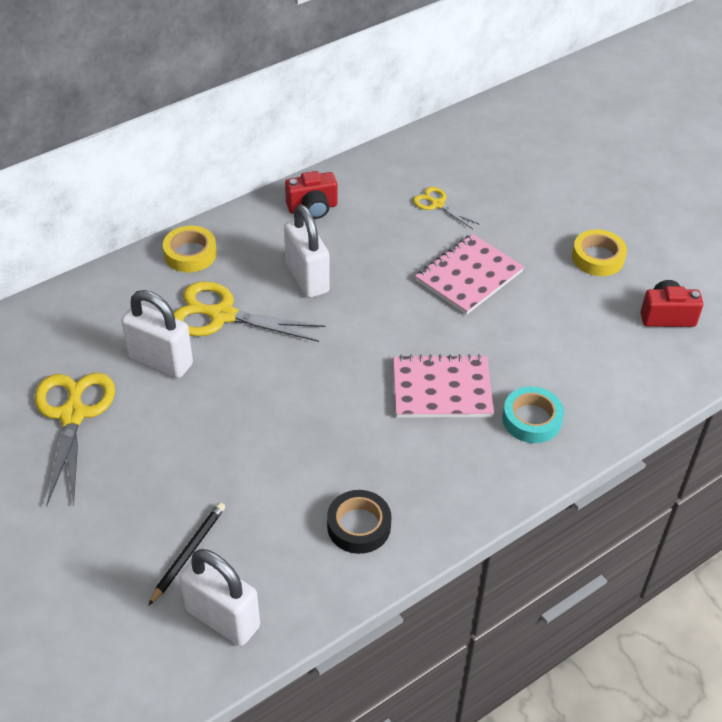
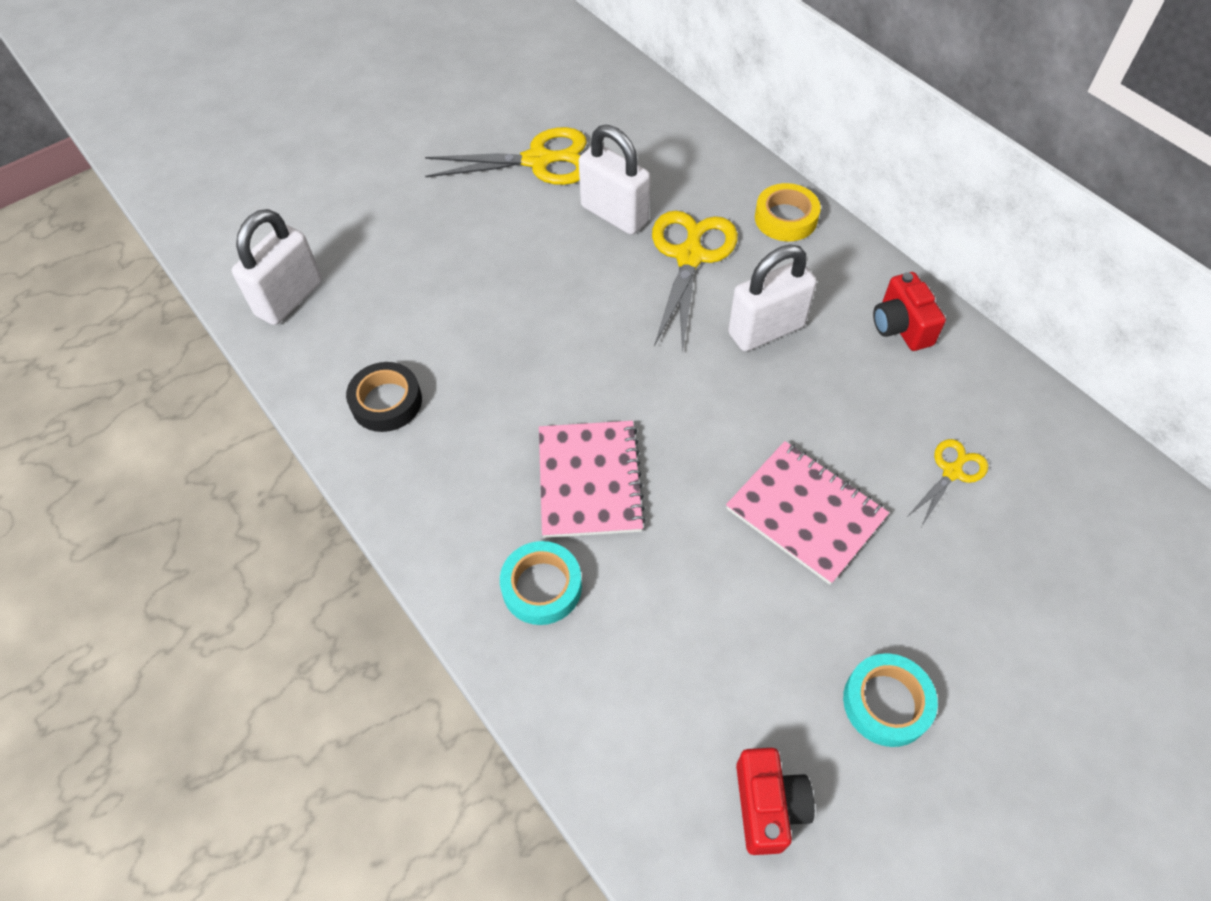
camera: 90 degrees right, 10 degrees up
(161, 361) = (614, 214): white padlock -> white padlock turned 75 degrees counterclockwise
(188, 553) = (366, 265): black pencil -> none
(598, 257) = (886, 703): yellow tape -> turquoise tape

